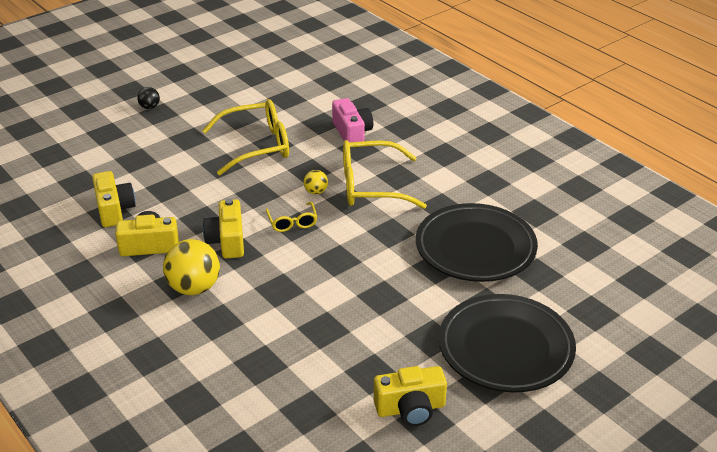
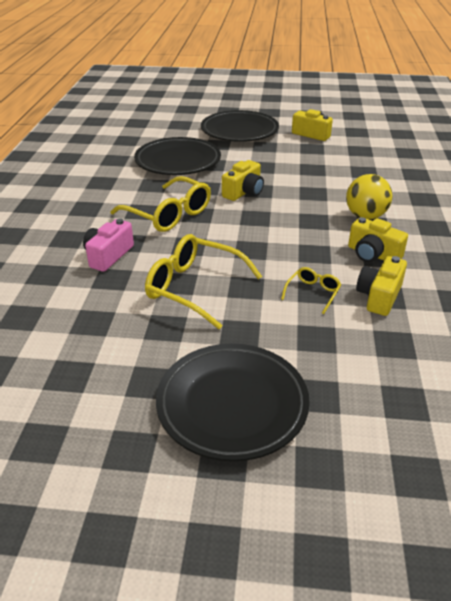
camera: 135 degrees left, 0 degrees up
(149, 107) = (232, 405): black ball -> black plate
(227, 241) = (313, 230): yellow camera -> yellow camera (244, 192)
(292, 222) = (254, 220): yellow glasses -> yellow glasses (312, 293)
(316, 192) = (209, 229): yellow ball -> none

